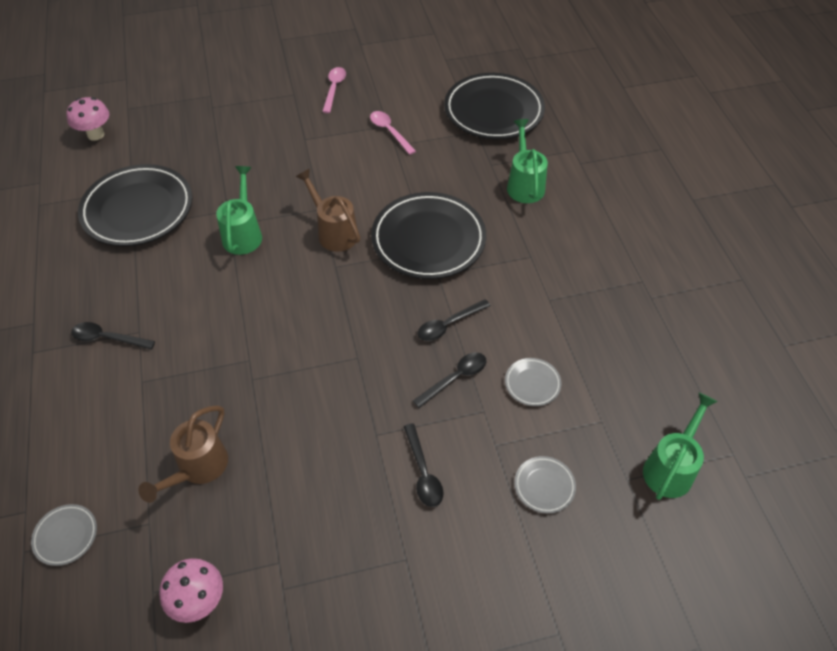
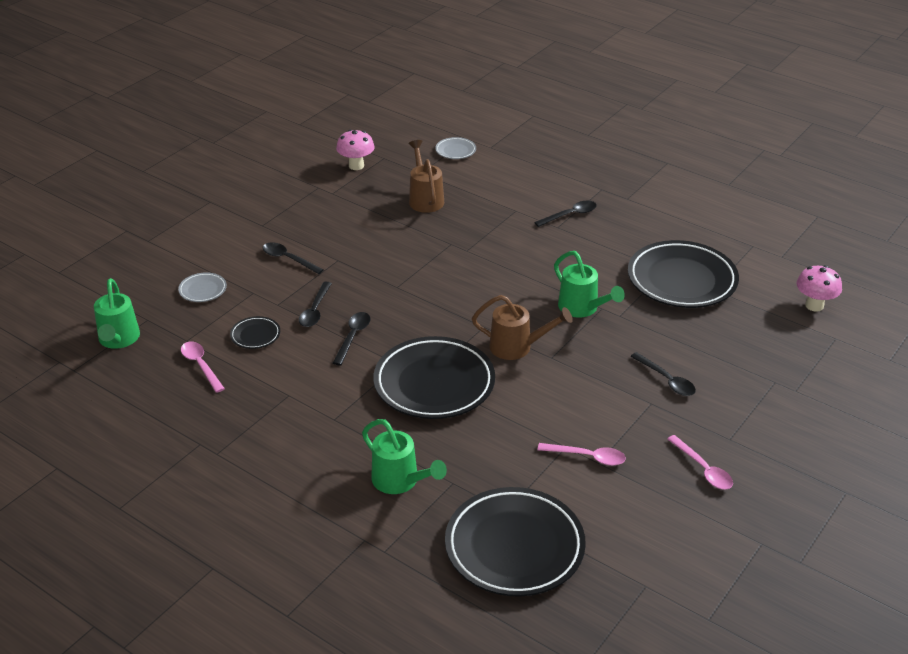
camera: 140 degrees right, 15 degrees down
(272, 146) = (666, 380): none -> black spoon
(532, 384) = (255, 335): grey plate -> black plate
(605, 379) = (201, 365): none -> pink spoon

